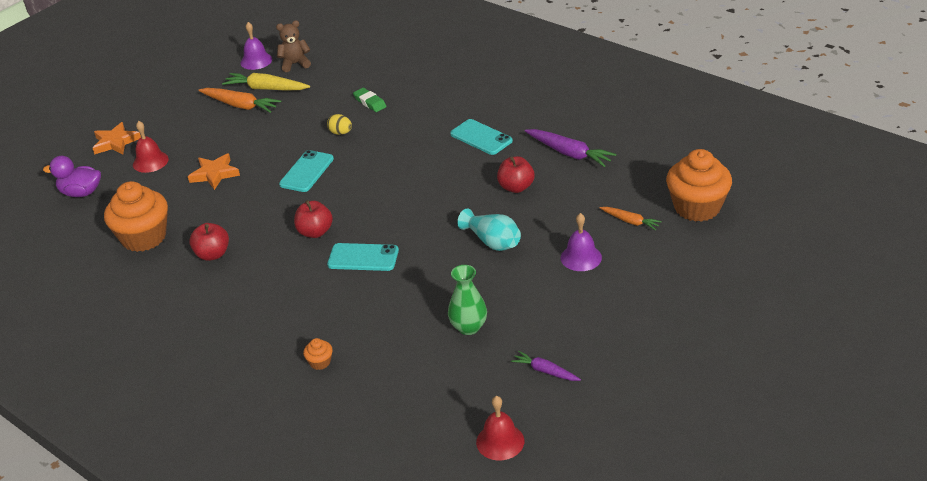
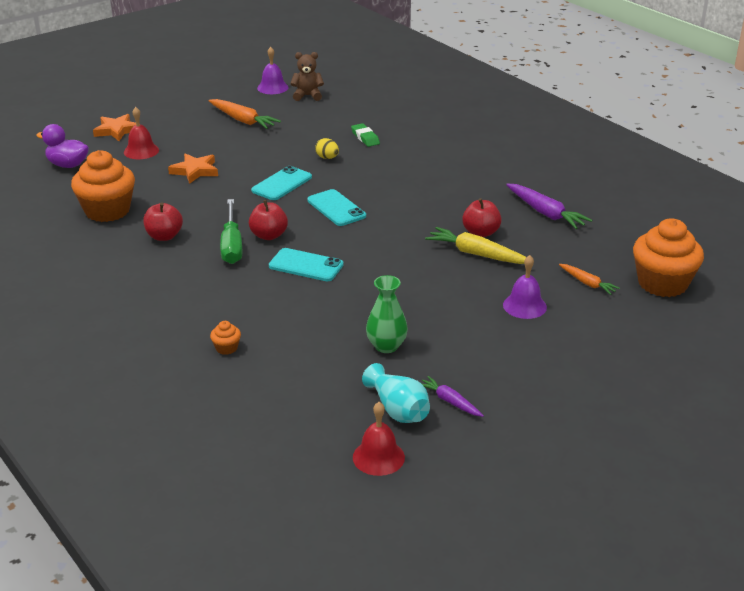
camera: 10 degrees right, 5 degrees down
(266, 89) = (272, 111): yellow carrot -> yellow carrot (477, 254)
(283, 250) = (231, 245): none -> green screwdriver
(481, 137) = (462, 184): turquoise phone -> turquoise phone (336, 208)
(492, 242) = (439, 275): turquoise vase -> turquoise vase (398, 409)

